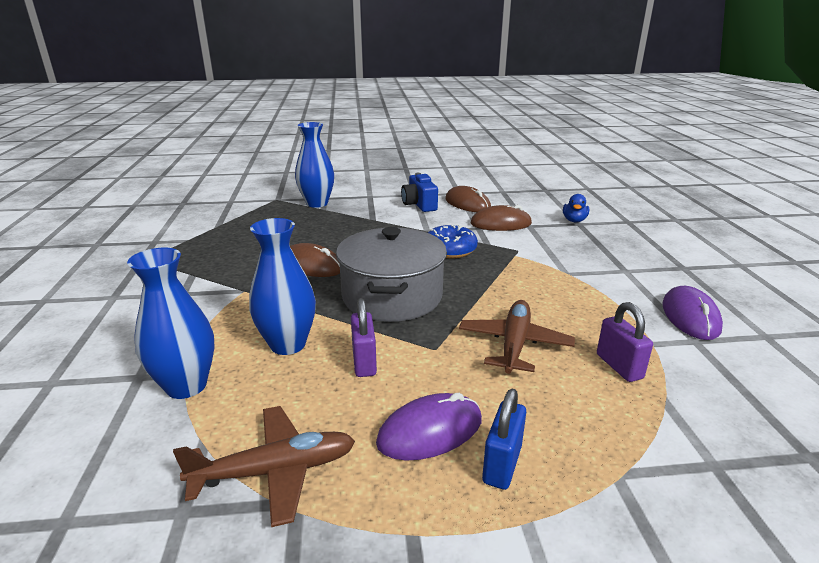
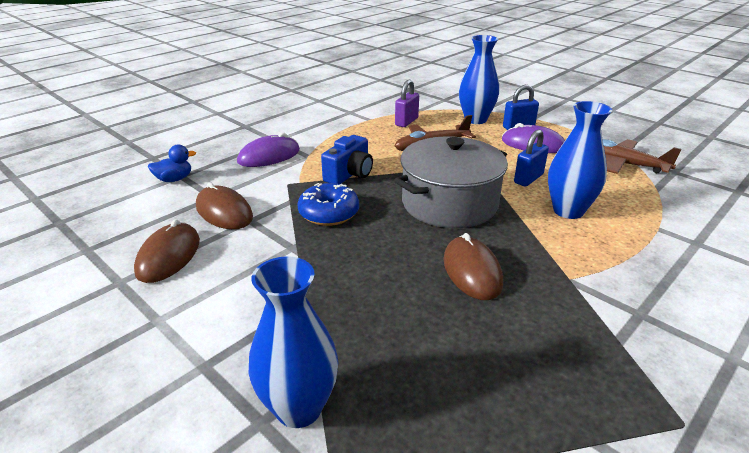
camera: 130 degrees left, 5 degrees up
(186, 386) = (659, 219): blue vase -> blue vase (475, 120)
(364, 362) = (528, 179): purple padlock -> blue padlock
(419, 204) = (206, 292): blue camera -> blue camera (349, 174)
(690, 316) = (322, 115): purple mouse -> purple mouse (269, 156)

